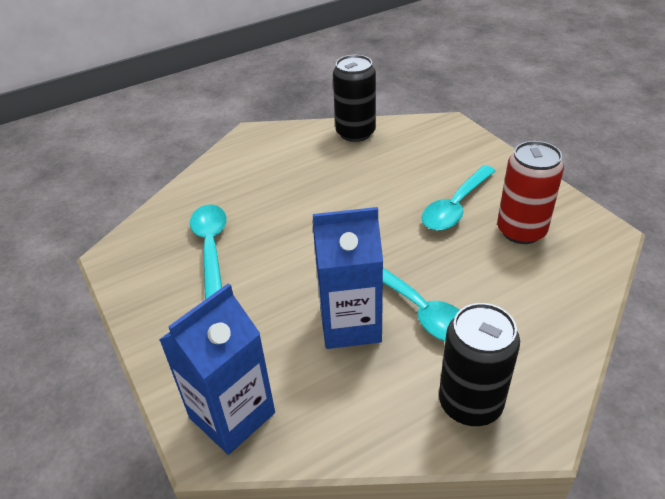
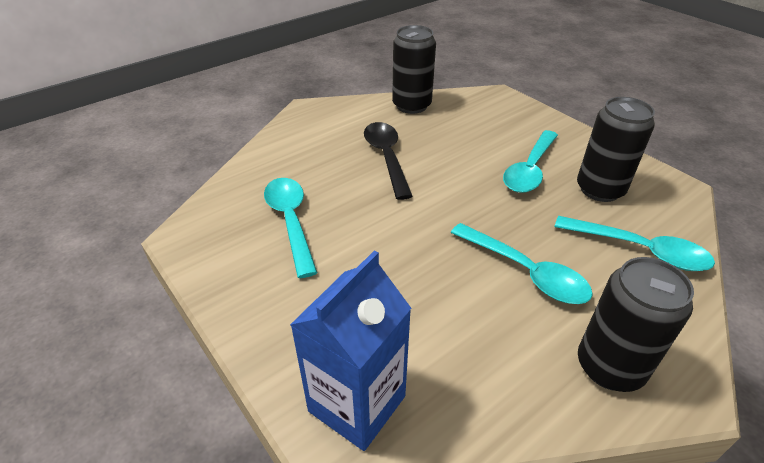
camera: 10 degrees left, 0 degrees up
(316, 187) = (386, 157): none -> black spoon
(350, 324) = (460, 292): blue carton -> none
(521, 231) = (600, 189): red can -> black can
(540, 295) = (640, 250): none -> turquoise spoon

